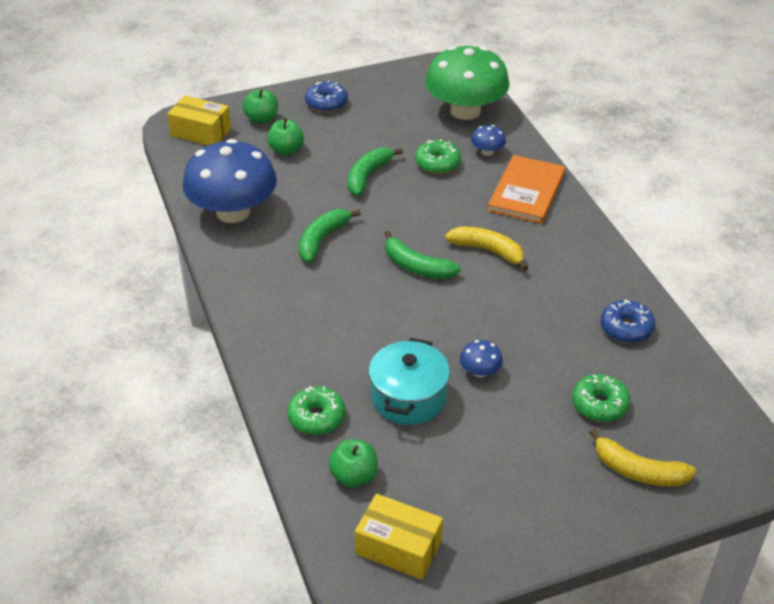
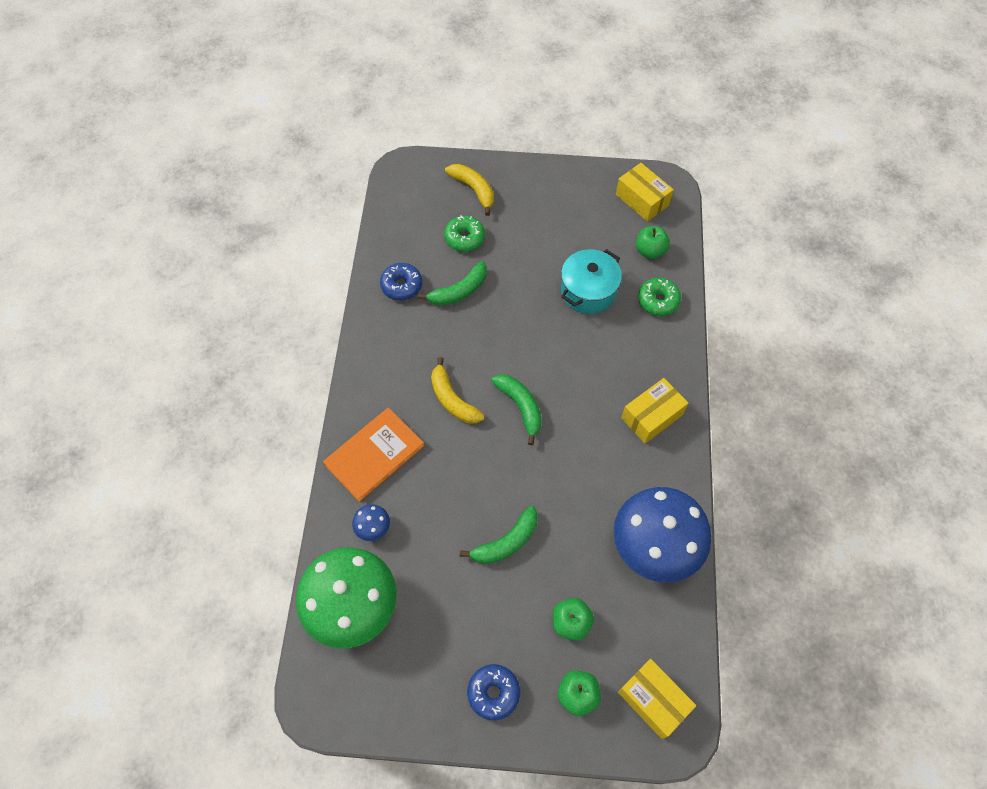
camera: 155 degrees left, 20 degrees up
(275, 302) = (652, 416): none -> yellow box
(322, 240) = (586, 472): green banana -> green banana (459, 291)
(437, 163) = (430, 531): green donut -> none
(480, 371) = (527, 292): blue mushroom -> none

